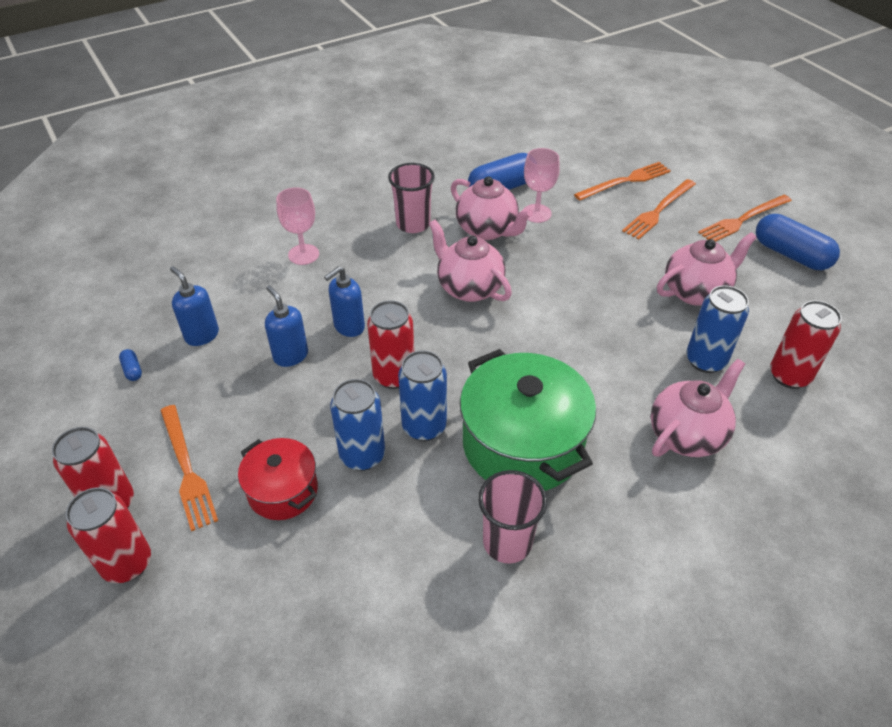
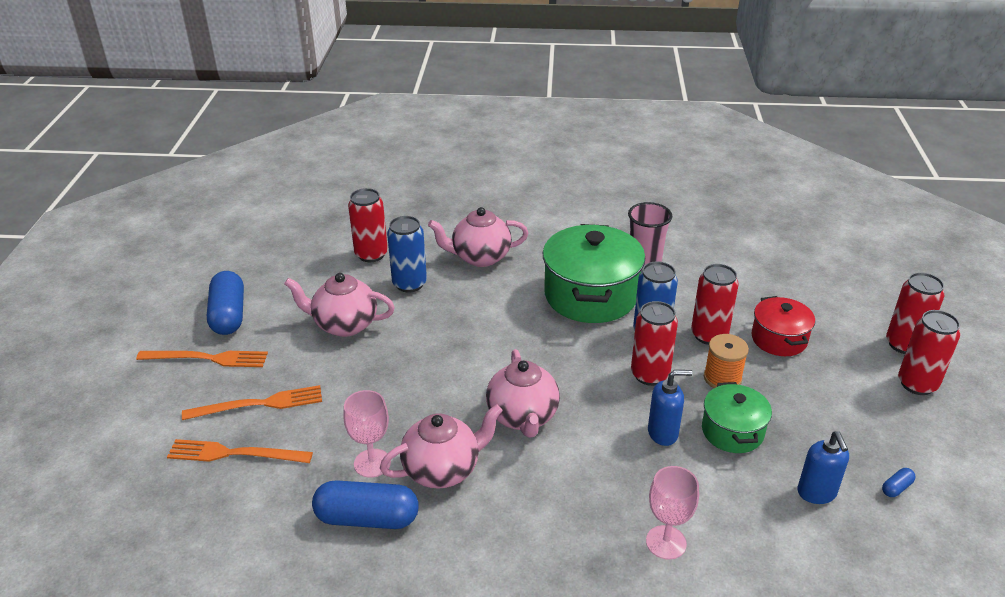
camera: 145 degrees left, 10 degrees down
(132, 370) = (896, 488): blue capsule -> blue capsule turned 45 degrees clockwise
(187, 469) = (851, 382): orange fork -> none
(290, 355) = (732, 431): blue soap dispenser -> green pot
(323, 406) = (722, 378): none -> orange spool
(362, 455) = (709, 335): blue can -> red can
(413, 224) = (513, 520): pink cup -> none
(487, 230) = (443, 469): pink teapot -> pink teapot turned 75 degrees clockwise

